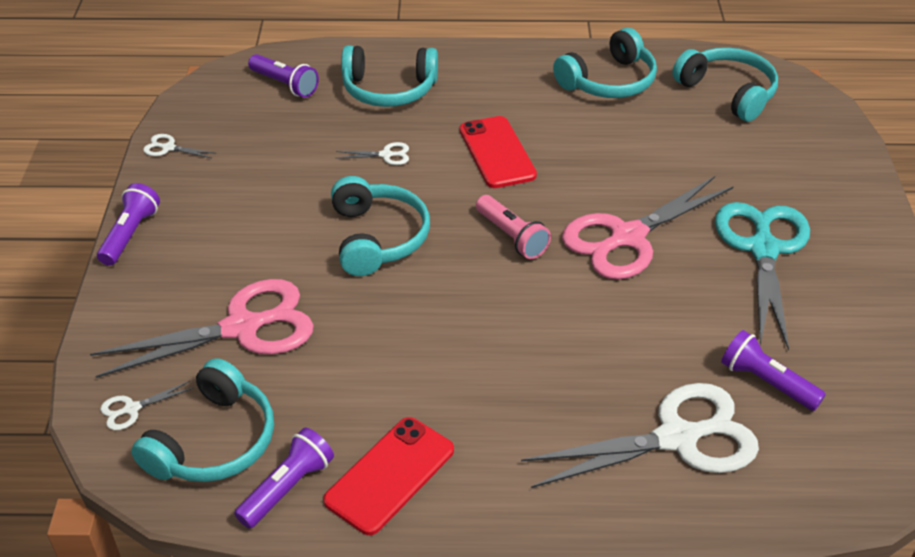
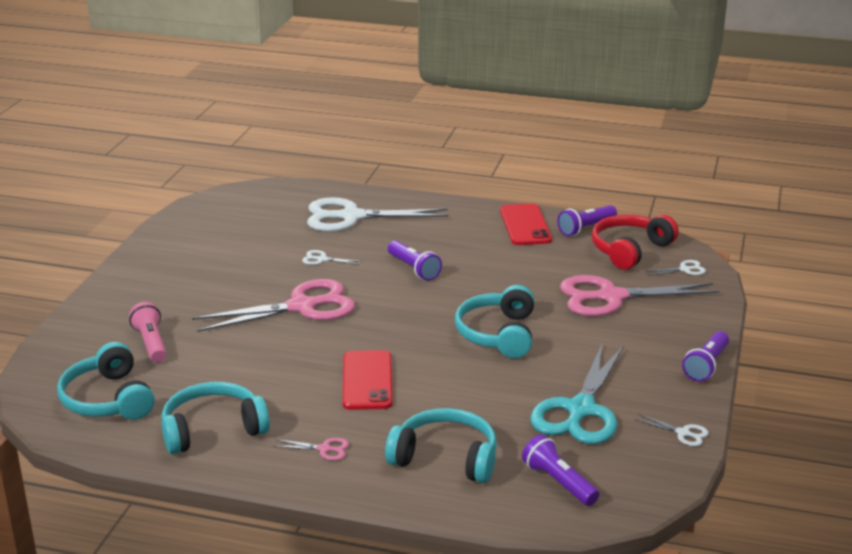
camera: 165 degrees left, 15 degrees down
(214, 441) = (630, 250): turquoise headphones -> red headphones
(386, 155) = (470, 394): white scissors -> white scissors (322, 259)
(390, 475) = (525, 225): red phone -> red phone turned 60 degrees counterclockwise
(499, 80) = (324, 449): none -> pink scissors
(512, 237) = (390, 320): pink flashlight -> pink flashlight (151, 343)
(763, 249) = (208, 286): turquoise scissors -> turquoise scissors (580, 410)
(766, 382) = (277, 229): purple flashlight -> purple flashlight (414, 269)

